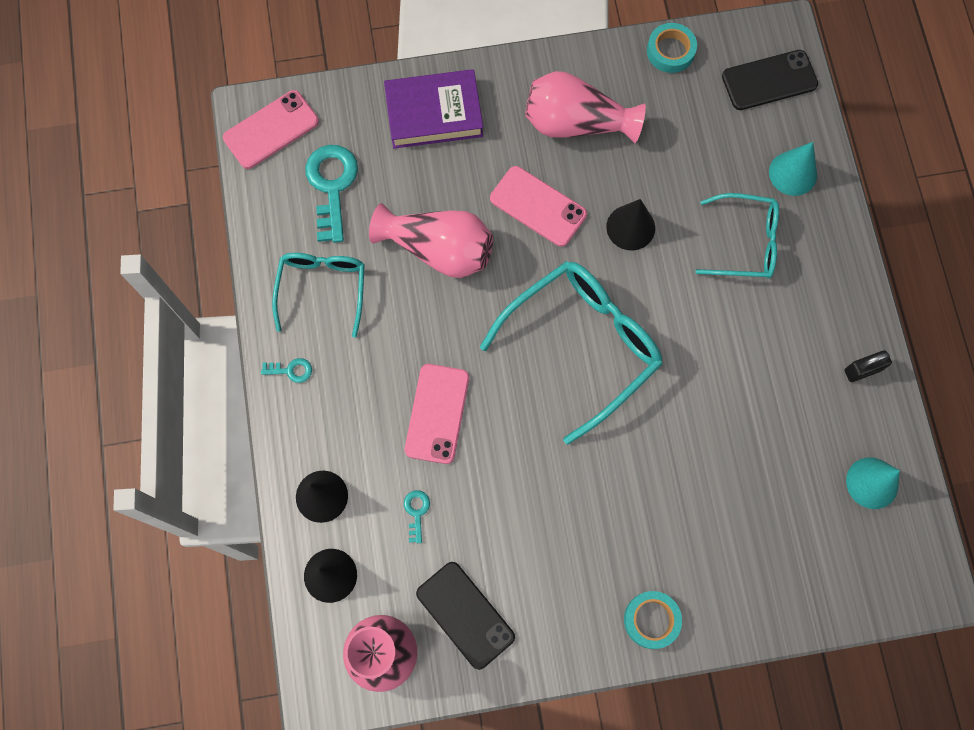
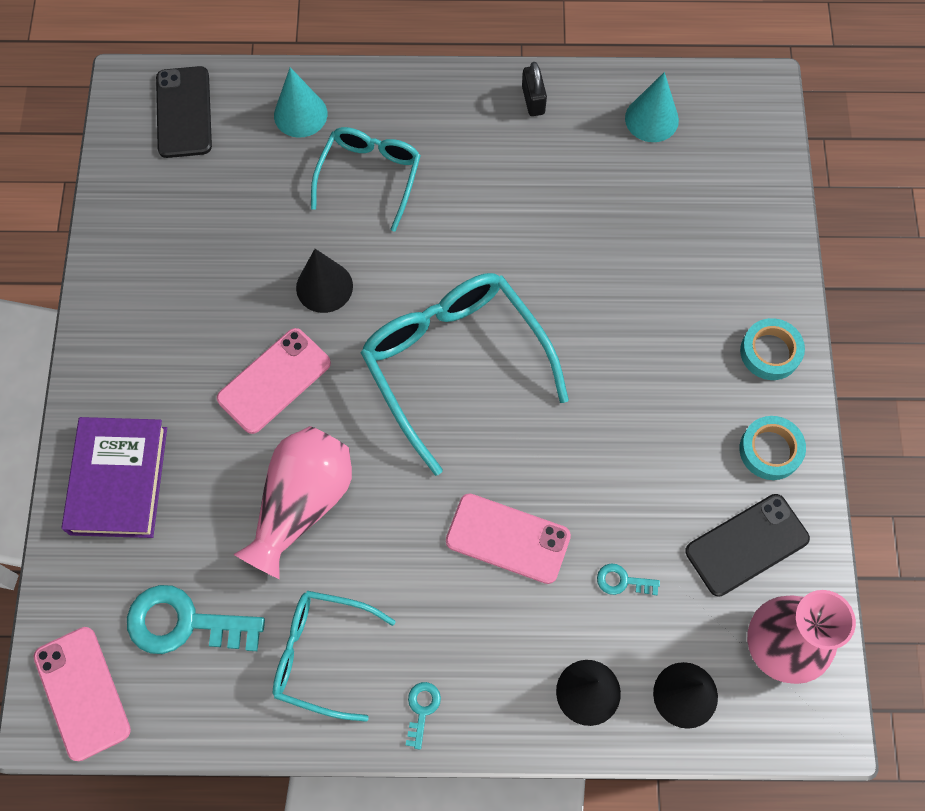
camera: 80 degrees left, 5 degrees down
(575, 123) = (178, 320): pink vase -> none
(670, 51) = (117, 202): turquoise tape -> turquoise tape (770, 450)

